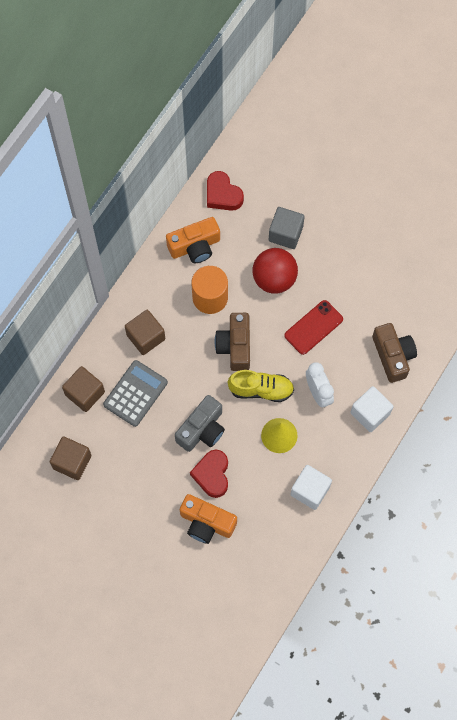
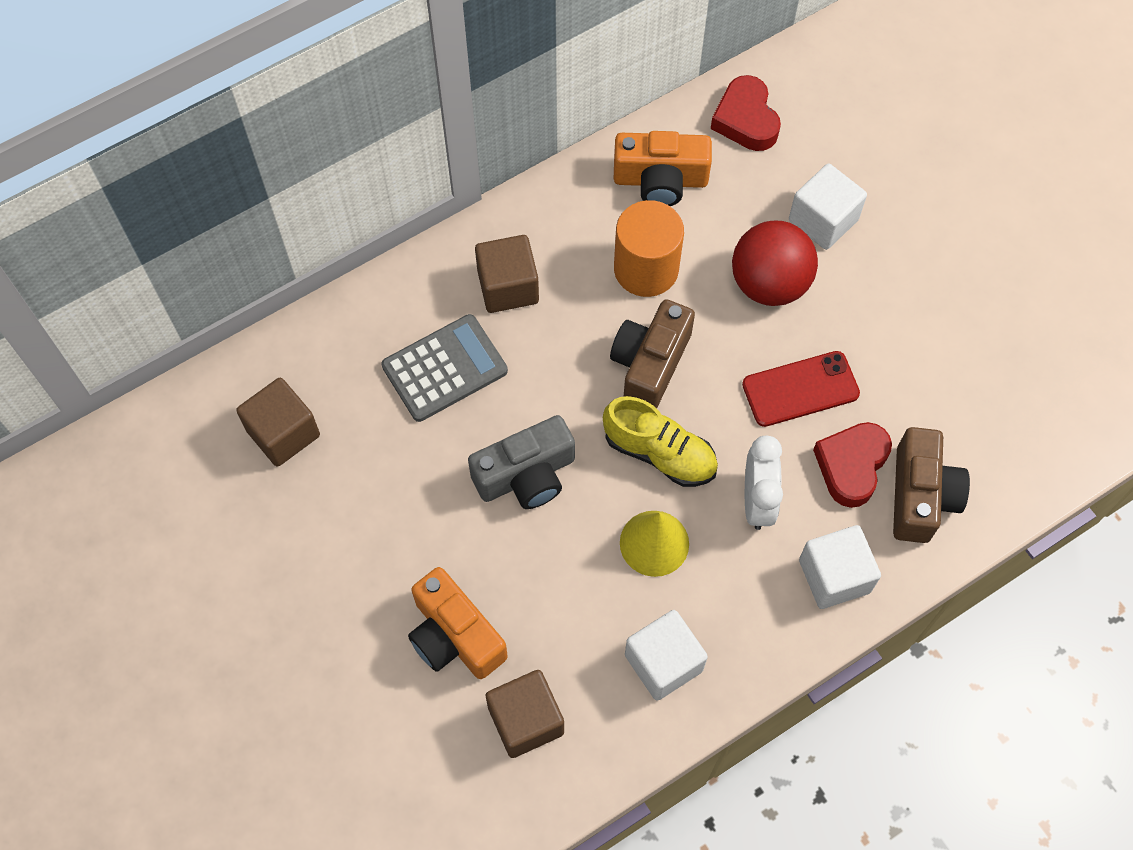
camera: 25 degrees right, 5 degrees down
(85, 393) = (362, 333): brown cube -> brown cube (526, 720)
(212, 474) = (505, 558): red heart -> red heart (851, 466)
(285, 233) = (823, 220): grey cube -> white cube

